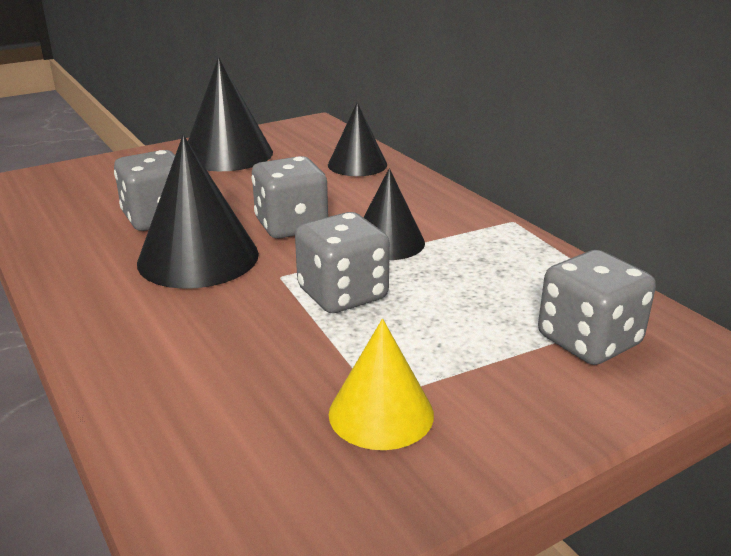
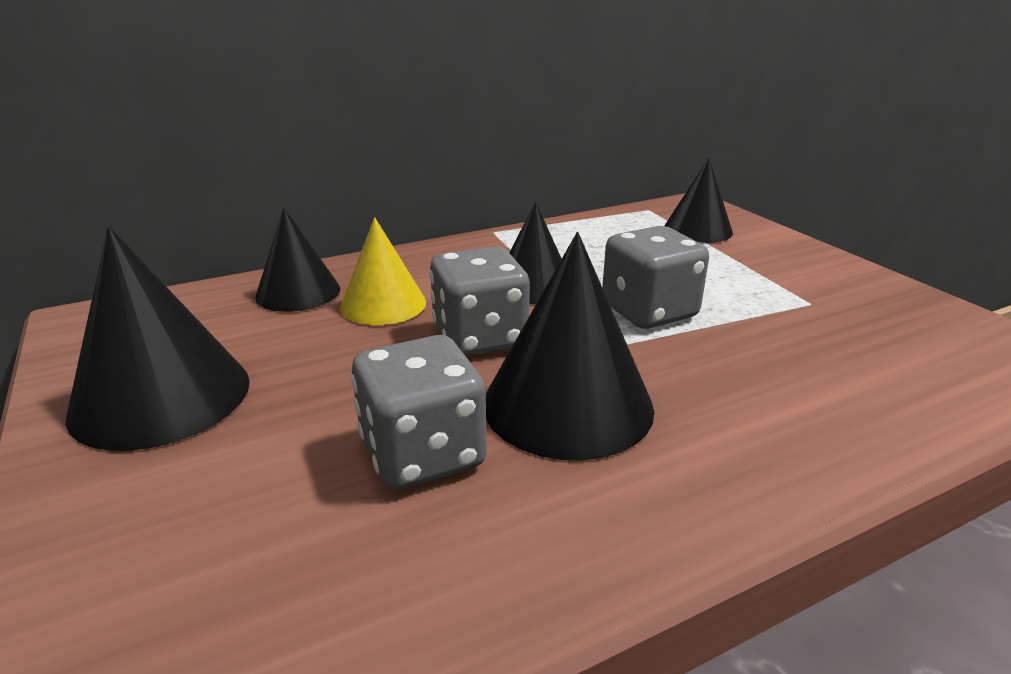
camera: 85 degrees left, 0 degrees up
(381, 413) = (832, 302): yellow cone -> yellow cone (383, 304)
(588, 341) = (698, 230): grey dice -> black cone

